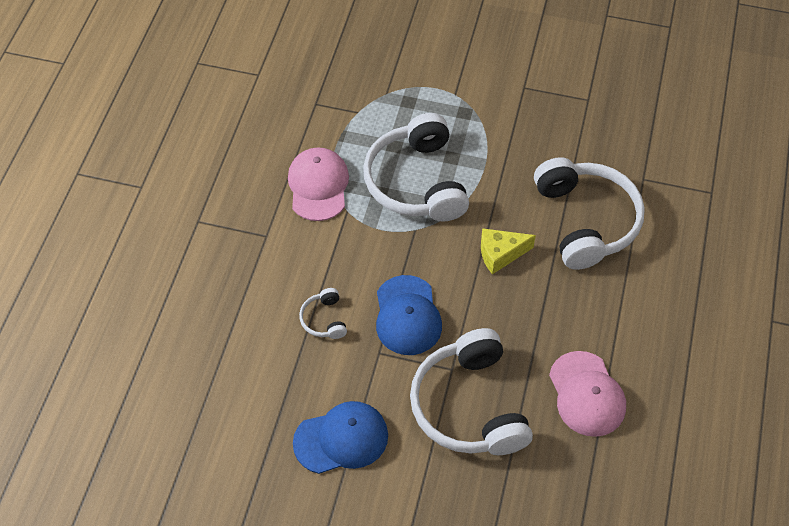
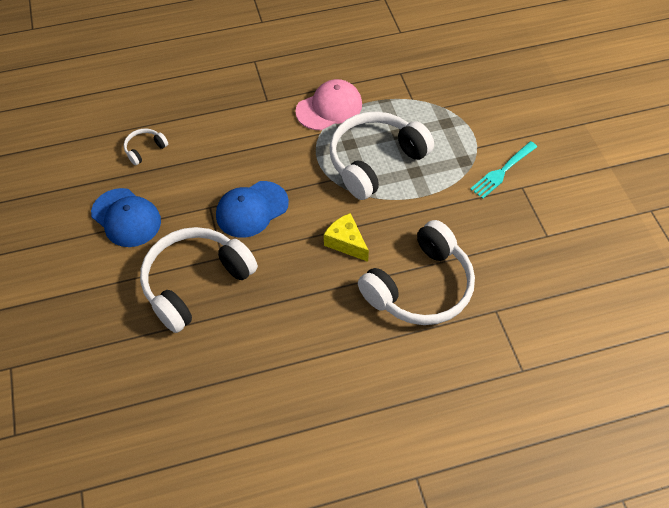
camera: 60 degrees right, 0 degrees up
(324, 319) = (218, 163): white headphones -> white headphones (145, 149)
(496, 91) = (502, 171): none -> turquoise fork
(586, 394) = (251, 358): pink cap -> none

